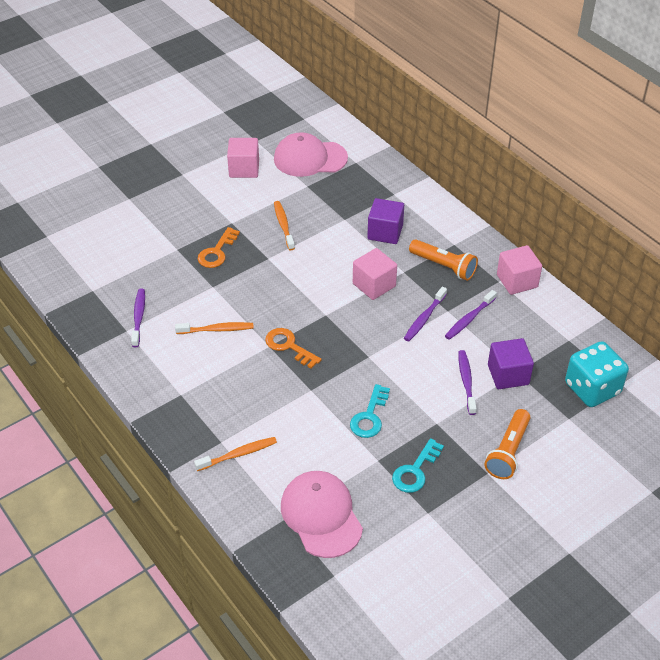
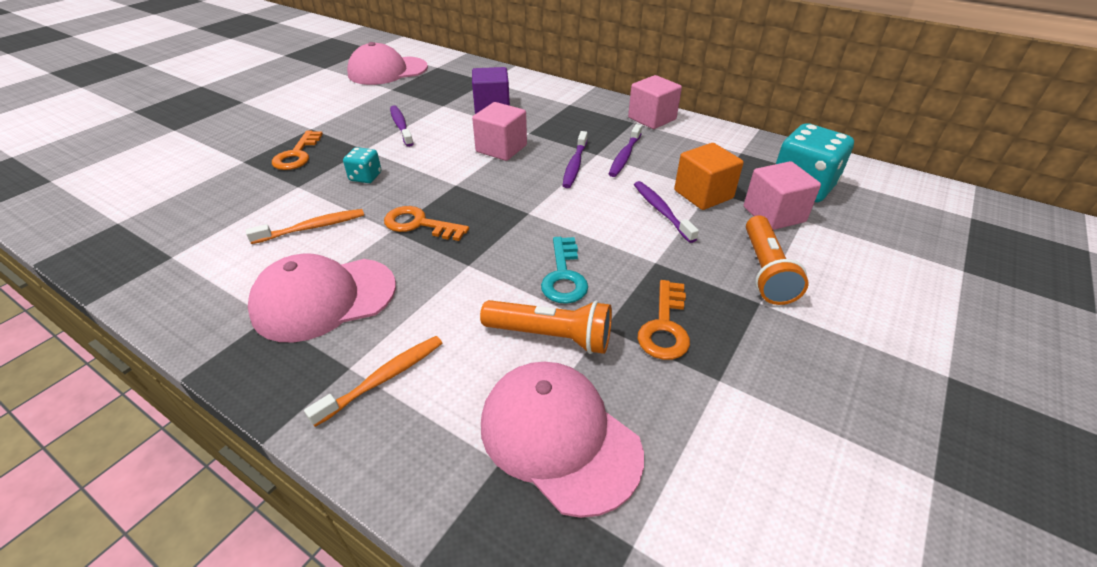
camera: 20 degrees left, 5 degrees down
(138, 317) = (191, 238): purple toothbrush -> purple toothbrush (401, 126)
(215, 390) = (324, 299): none -> pink cap
(244, 169) = (316, 87): pink cube -> pink cube (774, 214)
(262, 289) = (365, 177): none -> turquoise dice
(283, 225) = (375, 120): orange toothbrush -> none
(415, 471) = (665, 327): turquoise key -> orange key
(444, 266) = (569, 121): orange flashlight -> orange flashlight (551, 336)
(508, 375) = (703, 194): purple cube -> orange cube

